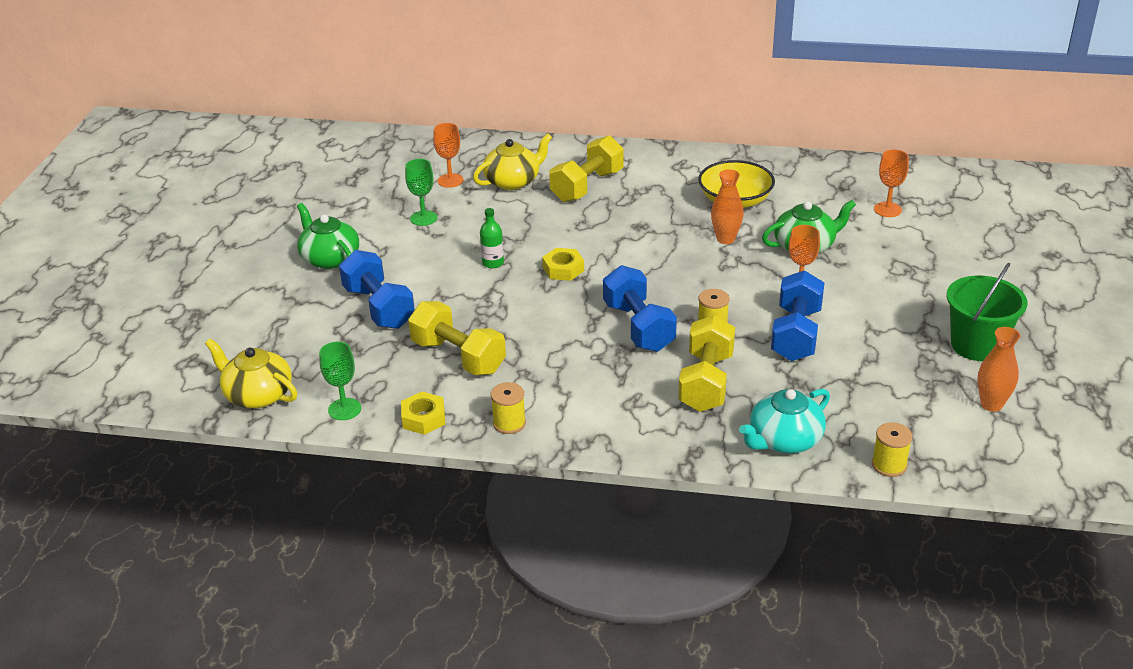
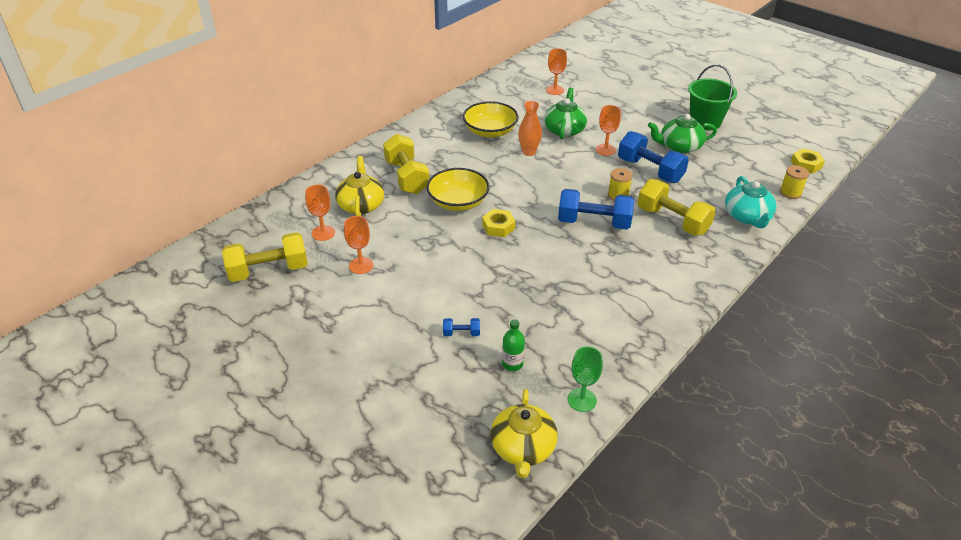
camera: 60 degrees left, 5 degrees up
(257, 395) = (523, 448): yellow teapot -> yellow teapot turned 60 degrees counterclockwise
(329, 258) = (363, 337): green teapot -> green teapot (679, 146)
(379, 307) = (461, 333): blue dumbbell -> blue dumbbell, size x0.44
(423, 218) = (361, 265): green goblet -> orange goblet
(423, 418) = (623, 360): yellow nut -> yellow nut (806, 164)
(458, 356) = (561, 315): yellow dumbbell -> yellow dumbbell (268, 270)
(493, 263) = (458, 254): green bottle -> green bottle (512, 364)
(509, 423) = (658, 319): yellow spool -> none
(578, 230) = (458, 202): none -> yellow bowl
(991, 404) = (758, 140): orange vase -> none

